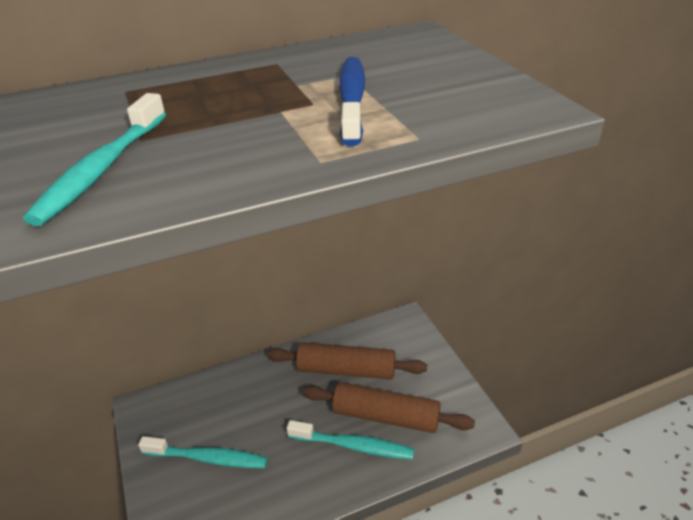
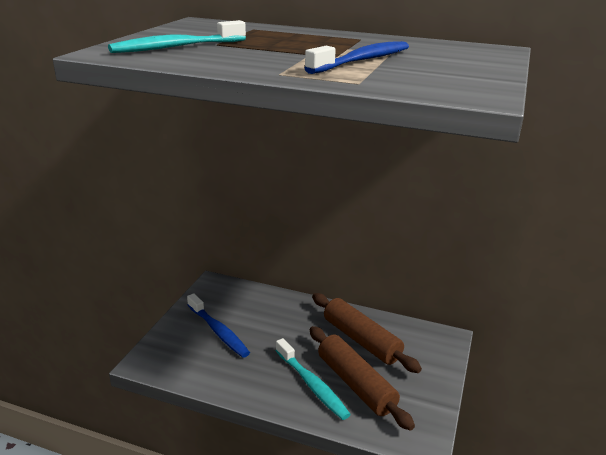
camera: 40 degrees right, 10 degrees down
(208, 458) = (218, 331): turquoise toothbrush -> blue toothbrush

